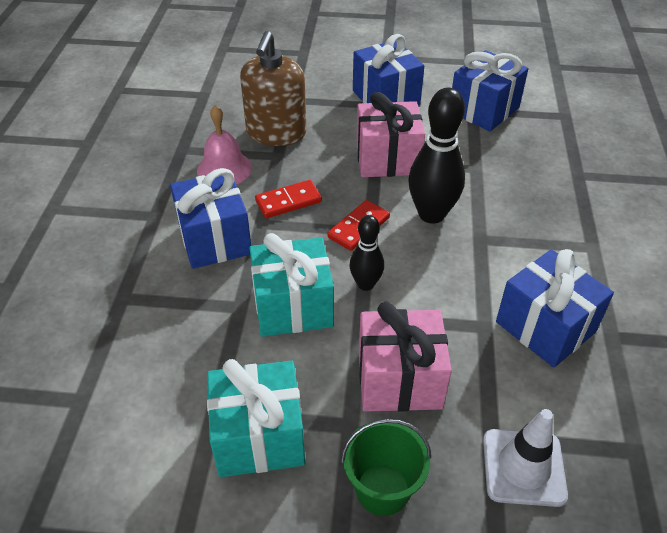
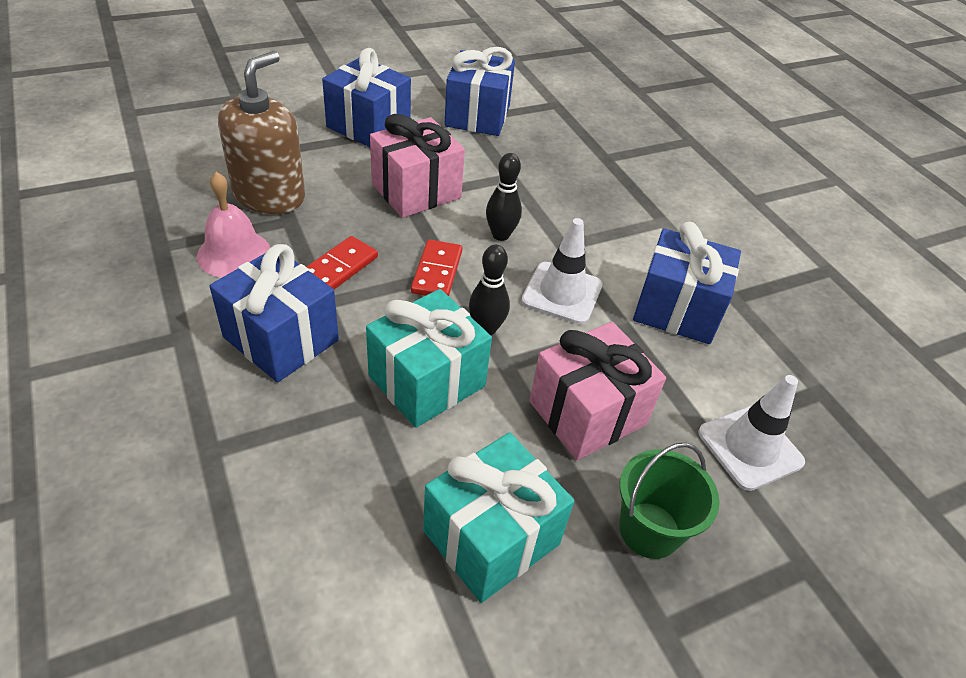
camera: 35 degrees left, 0 degrees up
(276, 133) = (269, 195): brown soap dispenser -> brown soap dispenser turned 135 degrees counterclockwise
(431, 214) = (500, 235): black bowling pin -> black bowling pin, size x0.58
(449, 278) = (562, 293): none -> white traffic cone

